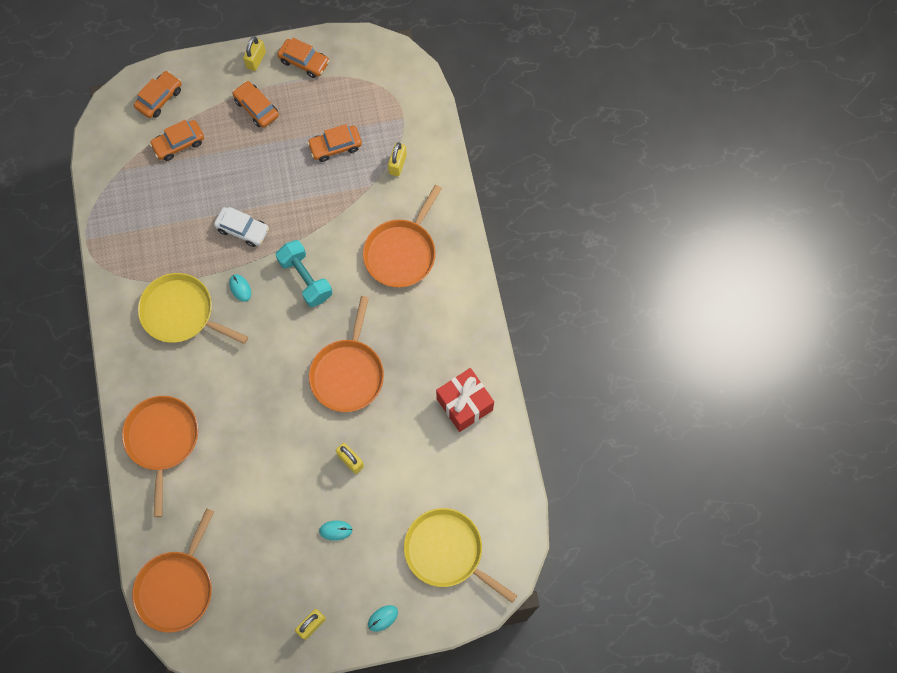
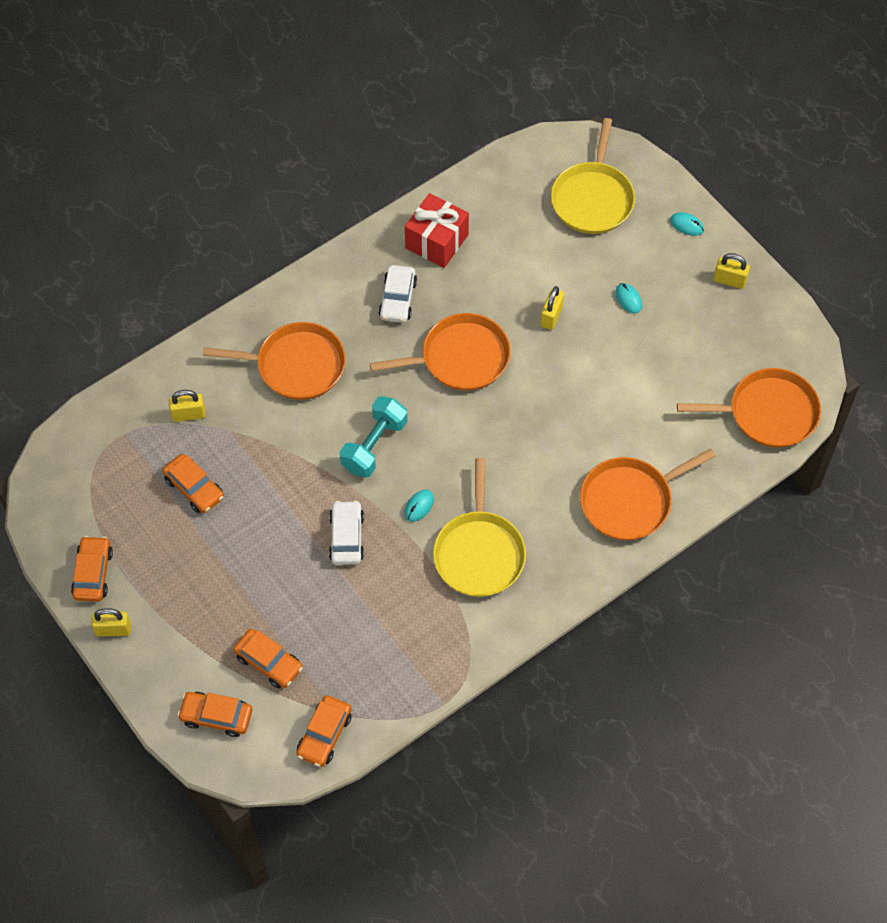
camera: 115 degrees left, 10 degrees down
(256, 108) = (181, 597): orange car -> orange car (324, 735)
(424, 350) = (398, 299): none -> white car

